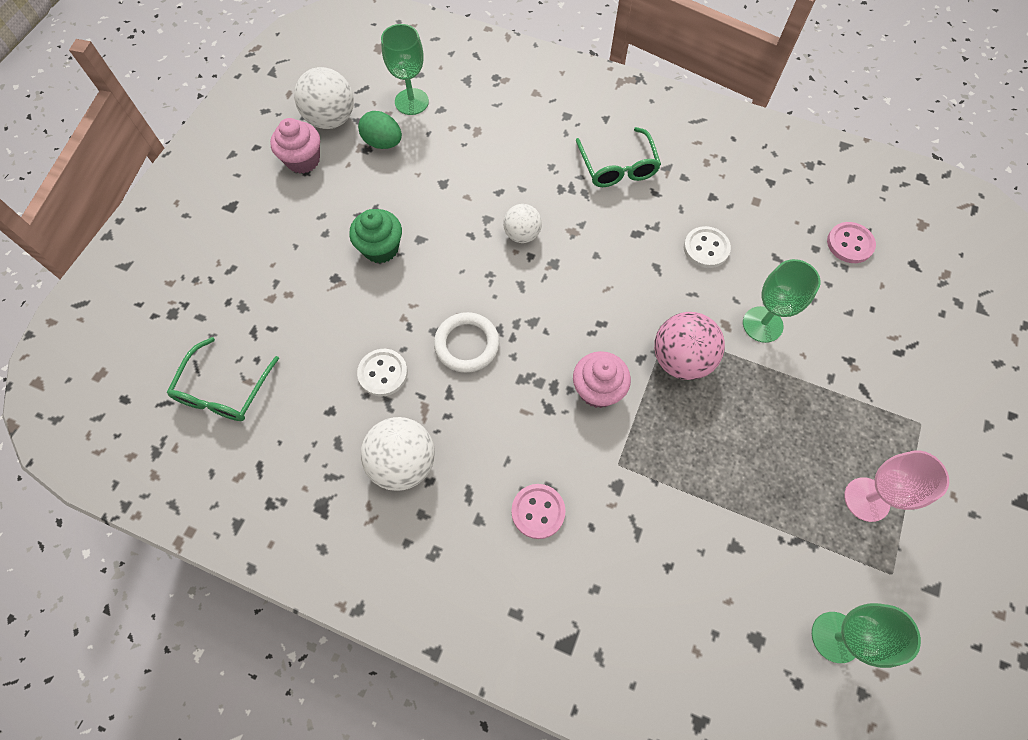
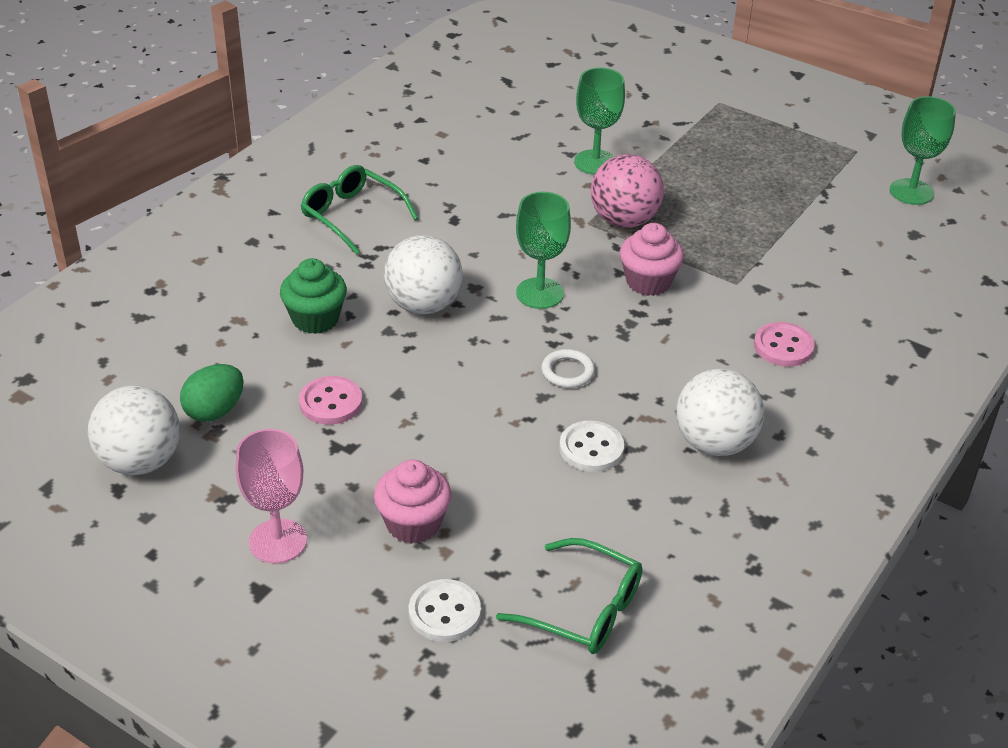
camera: 80 degrees left, 25 degrees down
(303, 160) = (206, 499): pink cupcake -> pink cupcake (413, 524)
(381, 248) = (399, 431): green cupcake -> green cupcake (315, 319)
(411, 102) = (151, 374): green goblet -> green goblet (539, 293)
(467, 344) = (567, 372): white ring -> white ring, size x0.65
(522, 234) = (423, 305): white ball -> white ball, size x1.60
(617, 166) = (352, 216): green glasses -> green glasses turned 135 degrees counterclockwise
(706, 248) = (491, 177): white button -> white button (444, 613)
(850, 244) = (516, 92): pink button -> pink button (330, 402)
(866, 499) = (788, 147): pink goblet -> pink goblet (278, 541)

